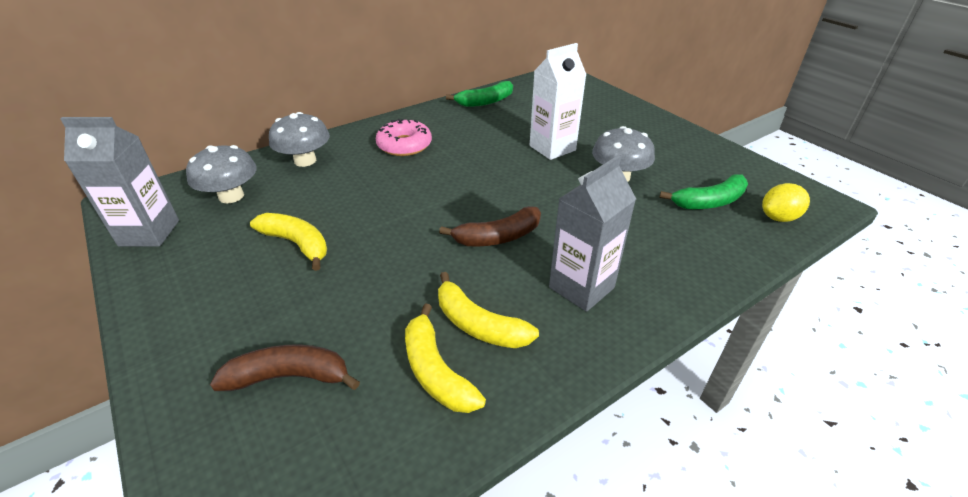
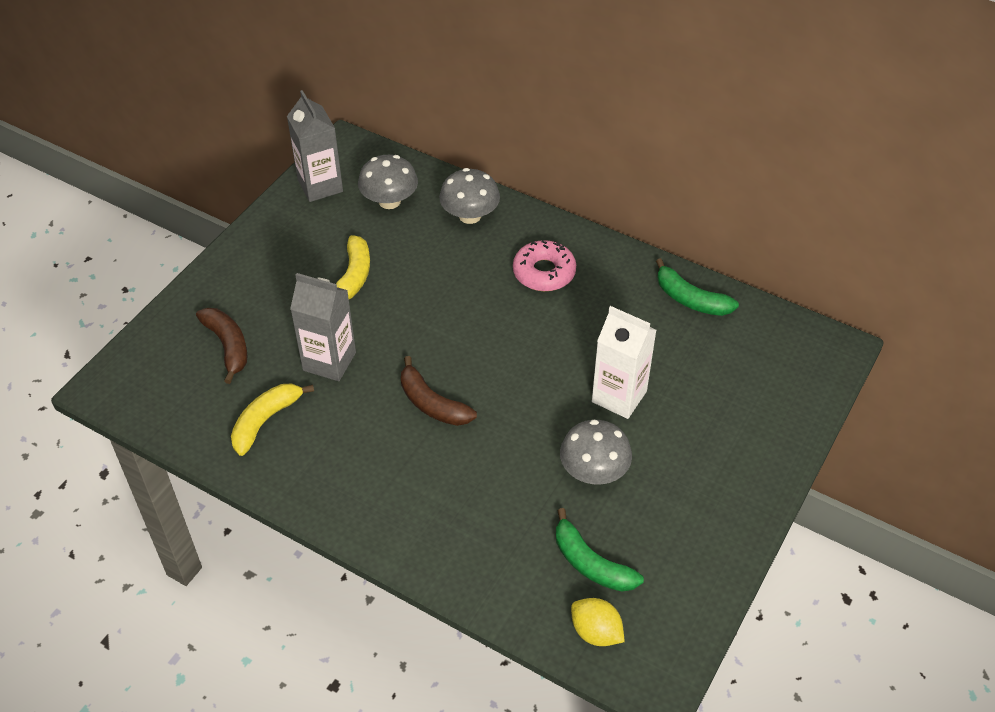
camera: 65 degrees right, 10 degrees up
(478, 324) = (320, 428): yellow banana -> none
(581, 287) = (394, 483): grey carton -> grey carton (329, 361)

